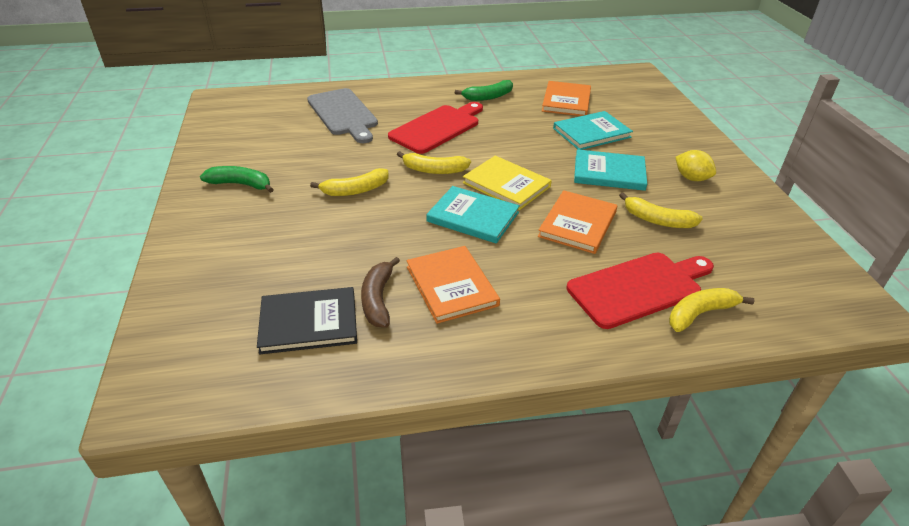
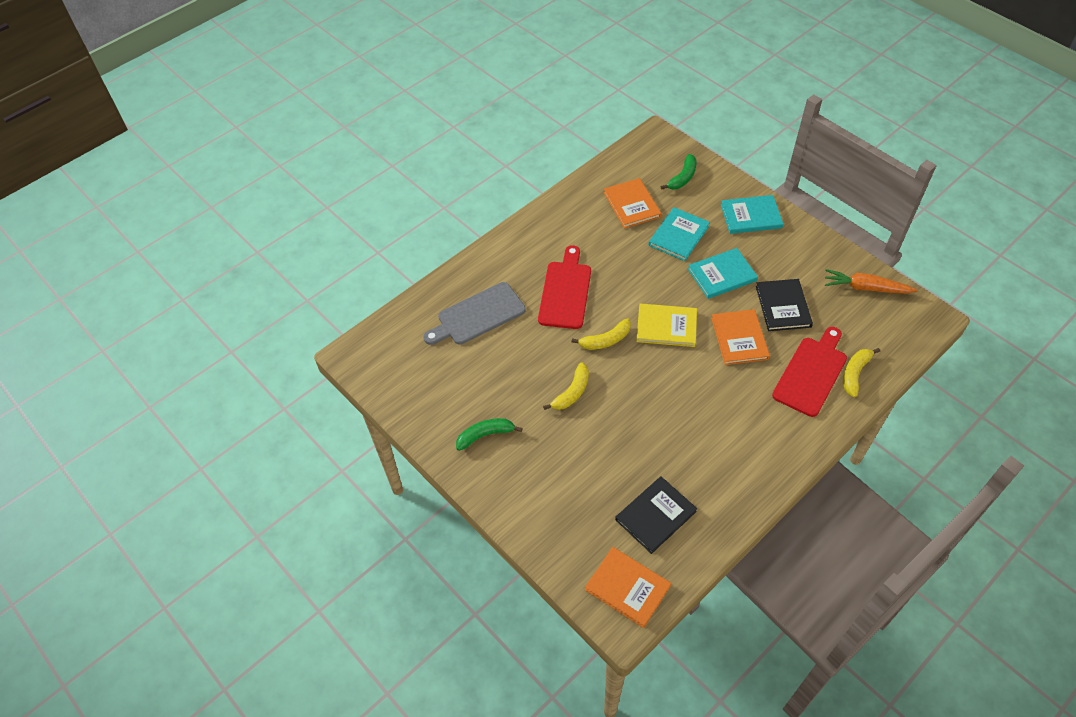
camera: 30 degrees left, 15 degrees up
(343, 114) = (478, 315): grey cutting board -> grey cutting board turned 120 degrees clockwise
(378, 299) = (677, 474): brown banana -> none
(451, 286) = (709, 437): orange book -> orange book (627, 587)
(473, 217) = (671, 371): turquoise book -> turquoise book (751, 216)
(488, 97) = (569, 231): green banana -> green banana (682, 177)
(657, 220) = (783, 306): yellow banana -> black book
(691, 178) = (776, 251): yellow lemon -> none
(784, 246) = (866, 288): none -> orange carrot

